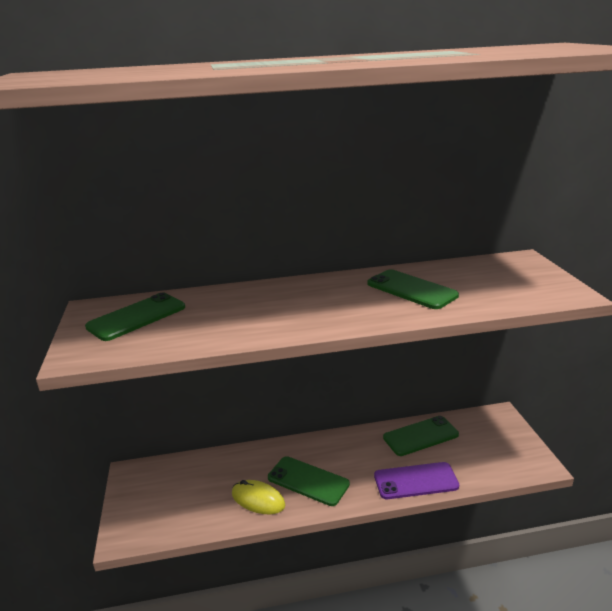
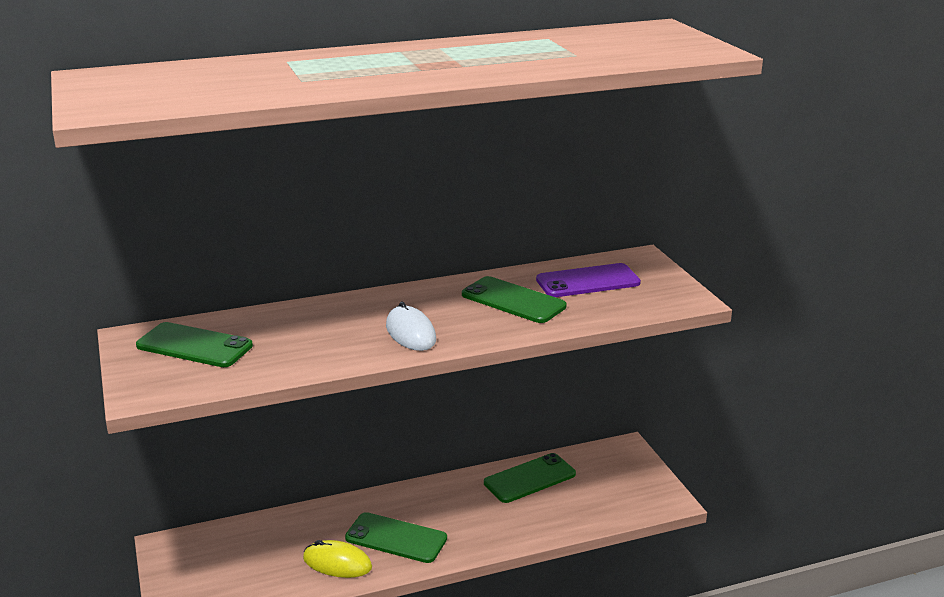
camera: 10 degrees left, 0 degrees up
(137, 317) = (194, 346): green phone -> green phone turned 75 degrees clockwise
(319, 313) = (411, 333): none -> white mouse
(416, 481) = (526, 529): purple phone -> purple phone (588, 282)

